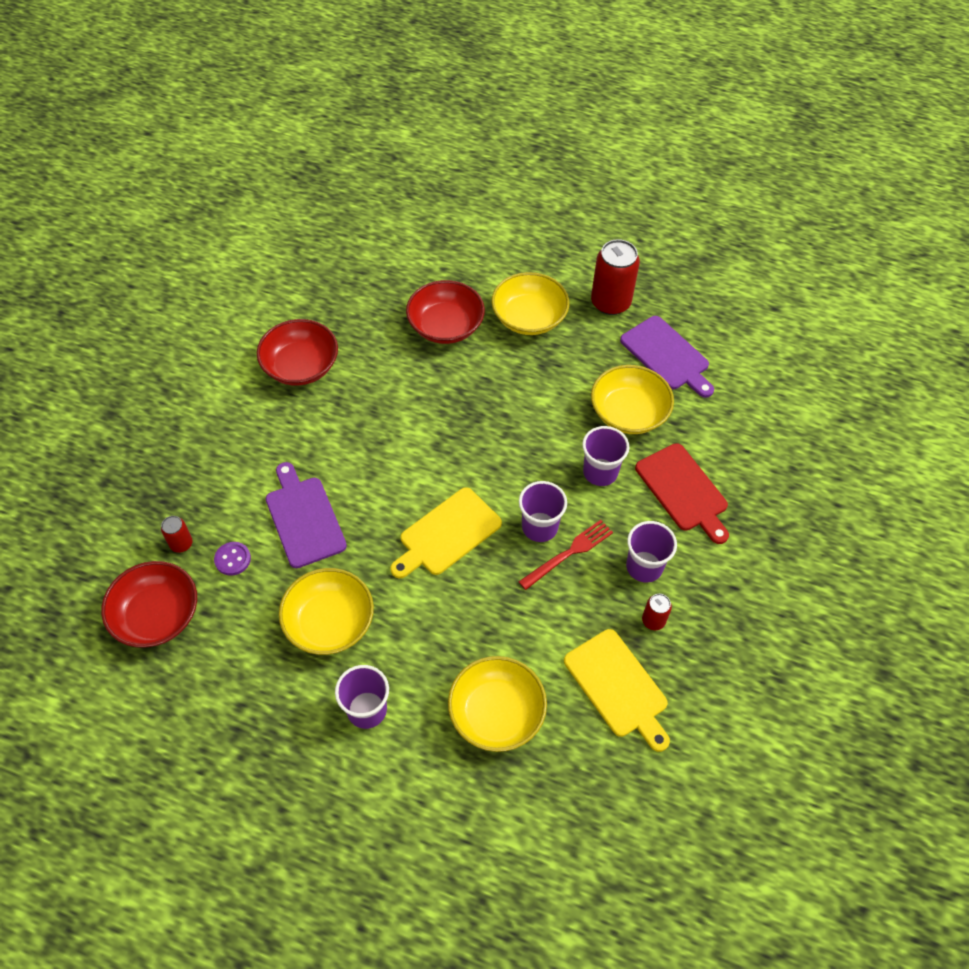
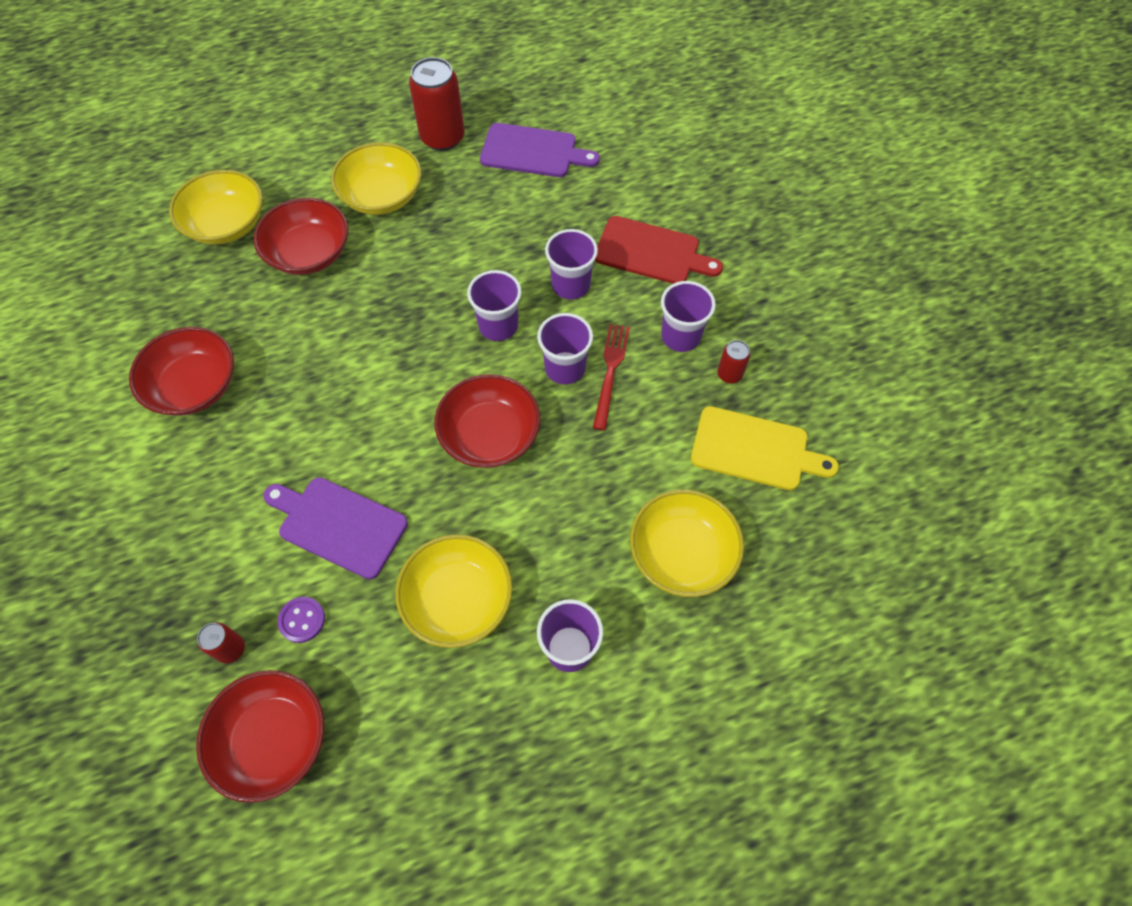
camera: 40 degrees left, 5 degrees up
(447, 534) = (490, 435): yellow cutting board -> red bowl
(522, 464) = (498, 326): none -> purple cup
(628, 413) = (547, 219): yellow bowl -> yellow bowl (226, 224)

